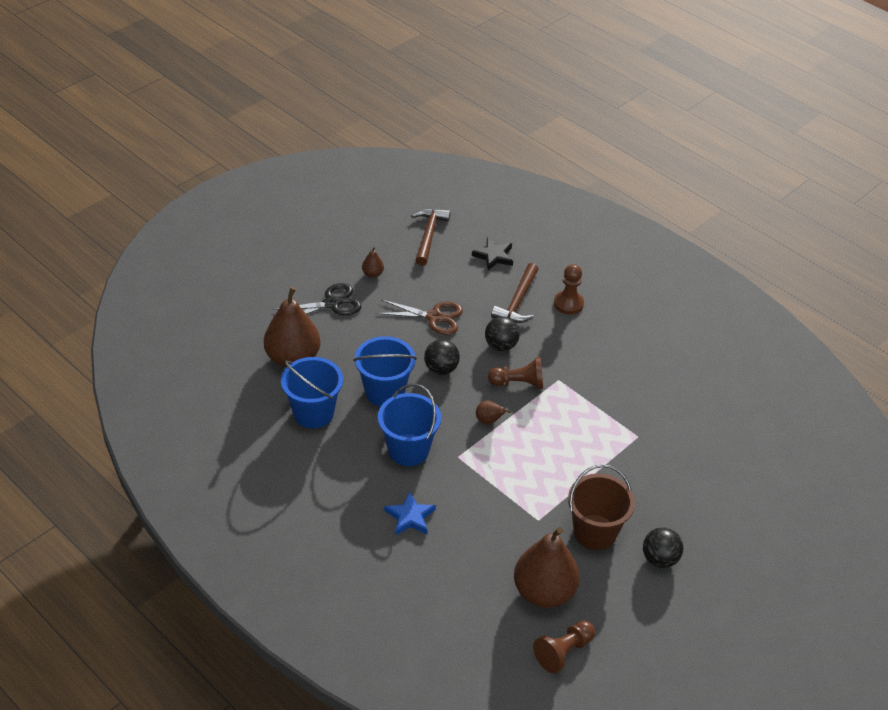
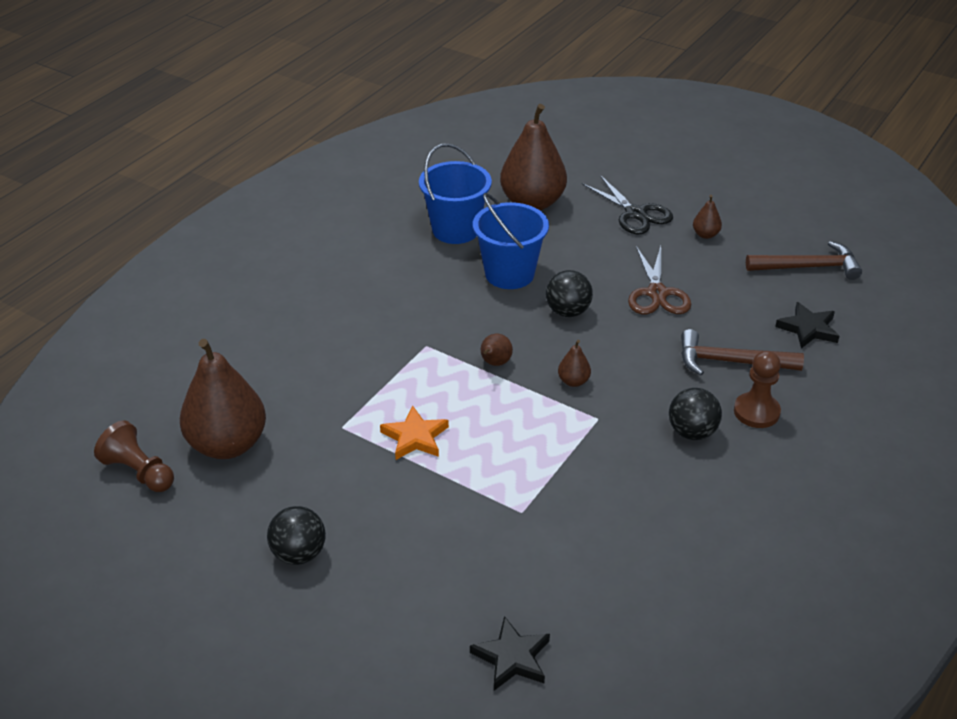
camera: 80 degrees right, 5 degrees down
(408, 450) = (423, 305): blue bucket -> none
(410, 517) = (322, 321): blue star -> none
(501, 345) = (636, 357): black ball -> black ball (692, 432)
(518, 383) = (573, 381): brown pawn -> brown pear
(558, 479) = (415, 437): none -> orange star
(595, 532) = (332, 482): brown bucket -> none
(753, 464) = (512, 658): none -> black star

